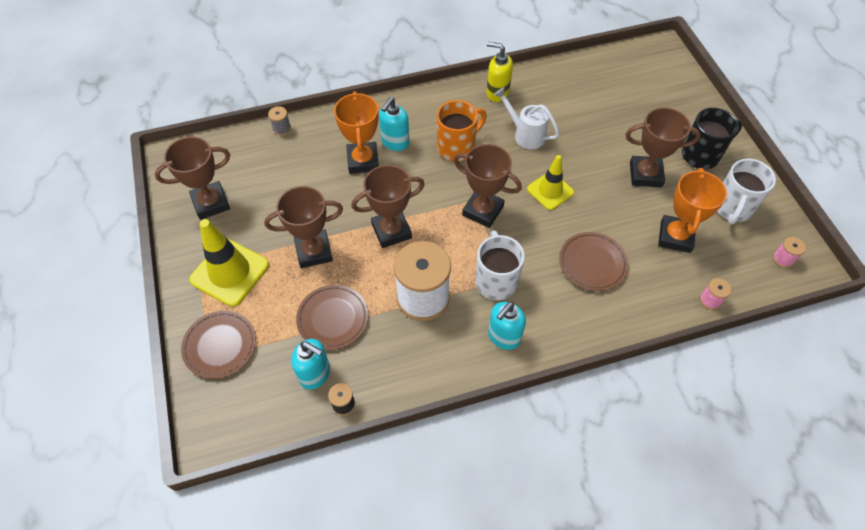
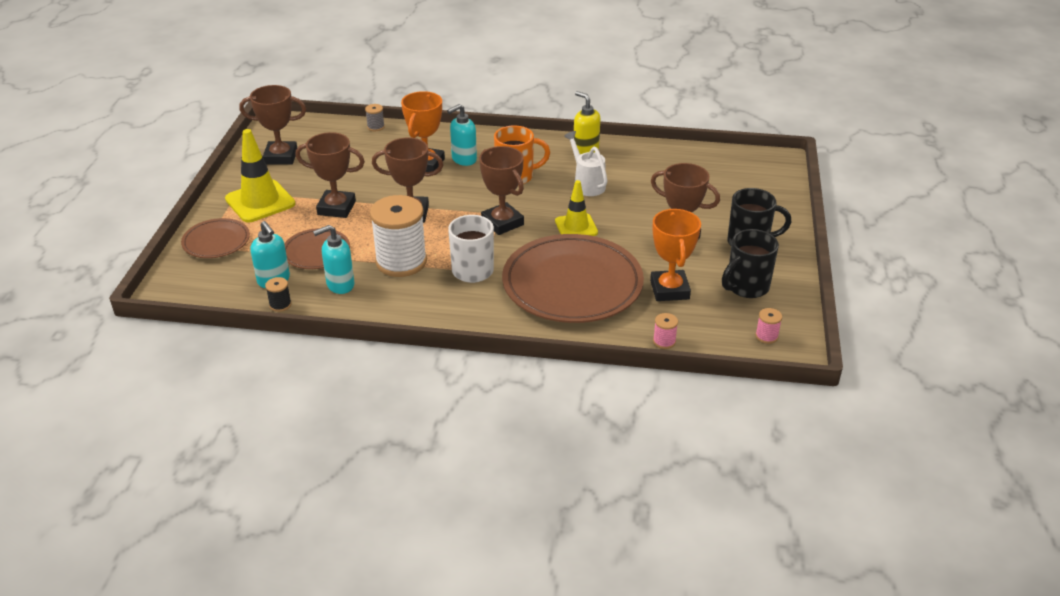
camera: 25 degrees right, 20 degrees down
(503, 337) = (448, 306): turquoise soap dispenser -> turquoise soap dispenser (340, 285)
(592, 263) = (572, 284): brown plate -> brown plate, size x2.01
(675, 236) = (669, 290): orange trophy -> orange trophy turned 45 degrees counterclockwise
(732, 208) = (746, 287): white mug -> black mug

